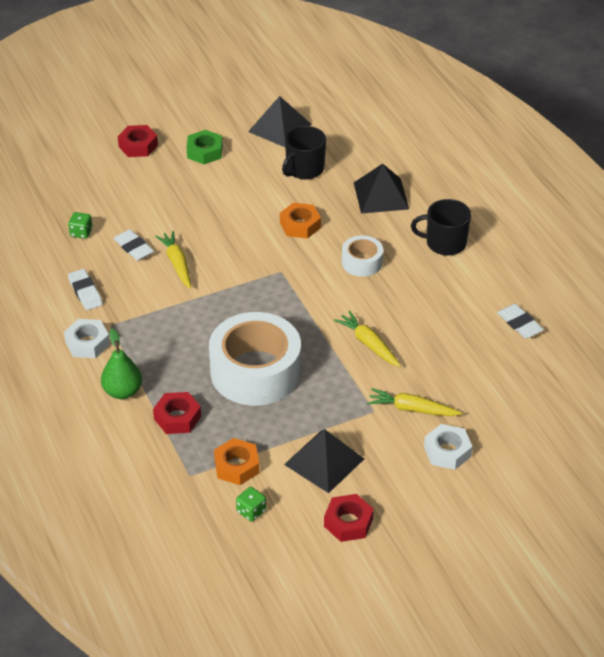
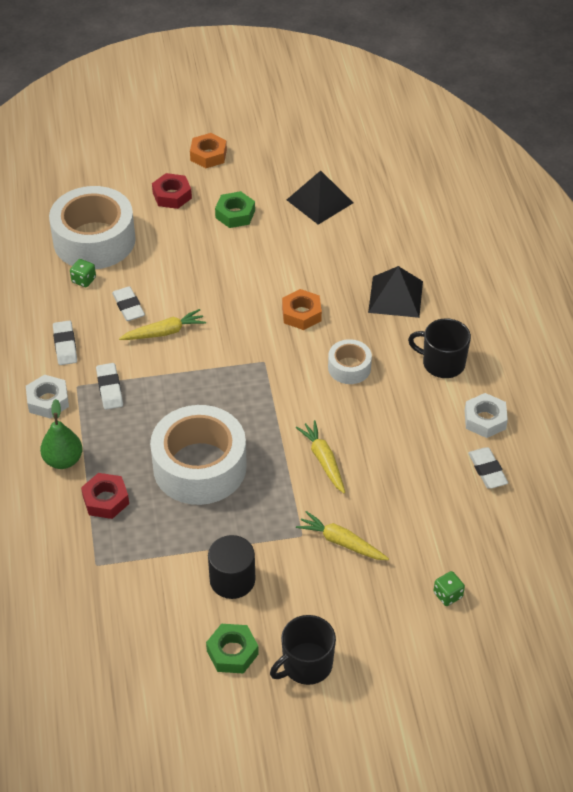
camera: 15 degrees right, 5 degrees up
(78, 196) = (94, 240): none -> white tape
(143, 321) = (109, 389): none -> white eraser
(177, 264) = (164, 332): yellow carrot -> yellow carrot turned 75 degrees clockwise
(237, 466) = (144, 565): orange nut -> orange nut (208, 155)
(251, 511) = (141, 618): green dice -> green dice (447, 595)
(304, 169) = (328, 252): black mug -> black mug (306, 665)
(324, 461) = (232, 580): black pyramid -> black cylinder
(348, 522) = (232, 652): red nut -> green nut
(447, 451) = (360, 597): white nut -> white nut (485, 420)

